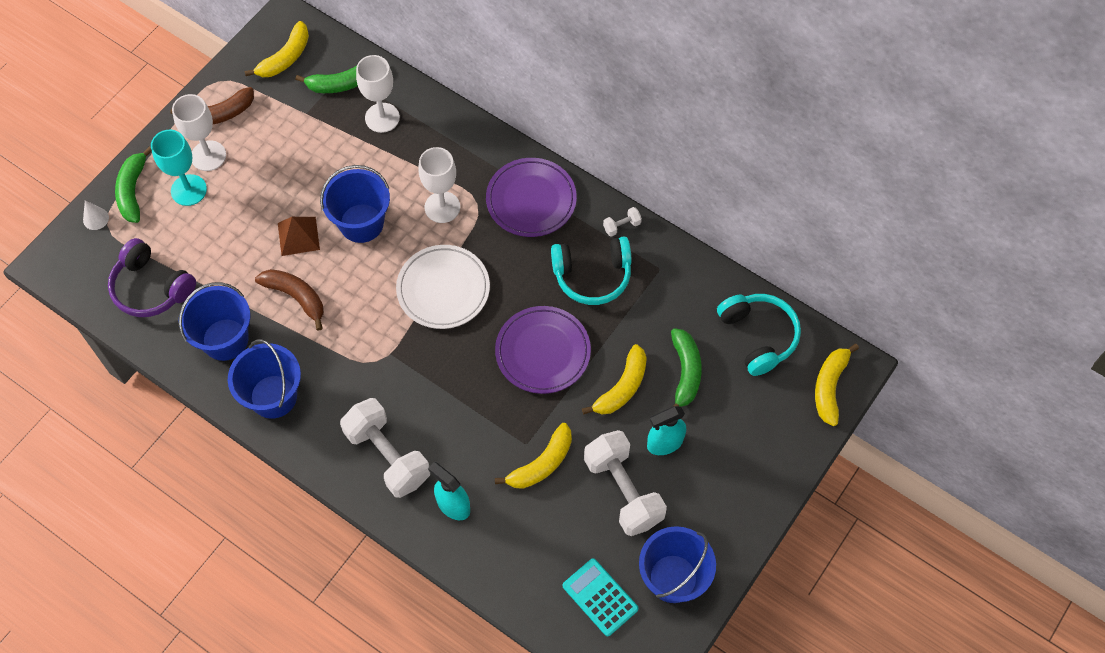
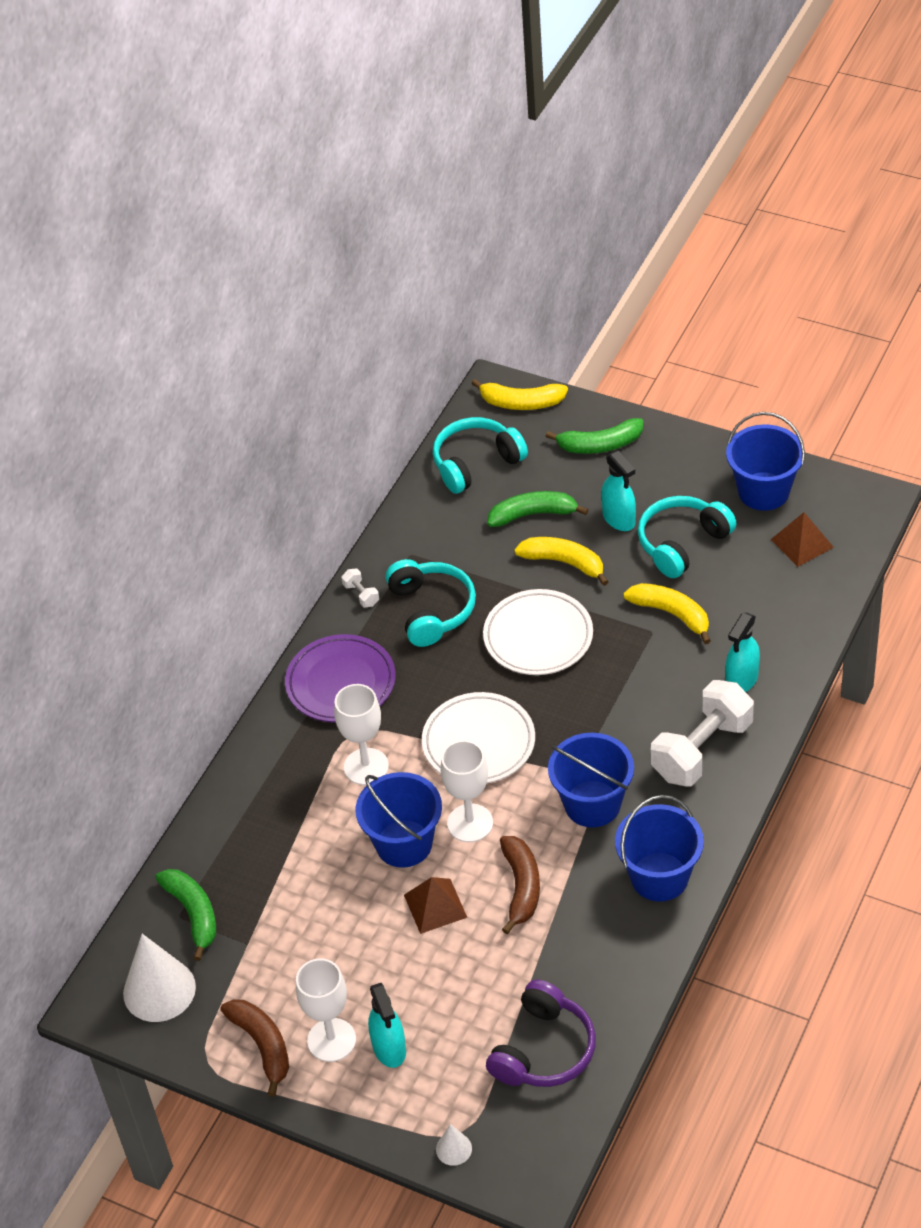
camera: 95 degrees left, 15 degrees down
(133, 191) = (402, 1116): green banana -> green banana (600, 445)
(188, 190) = (389, 1048): turquoise goblet -> turquoise spray bottle
(225, 339) = (597, 947): blue bucket -> blue bucket (592, 804)
(285, 58) = (159, 990): yellow banana -> white cone
(296, 297) = (521, 887): brown banana -> brown banana turned 150 degrees clockwise
(382, 118) = (243, 857): white goblet -> white goblet (470, 823)
(543, 352) = (538, 637): purple plate -> white plate
(600, 597) = (802, 543): turquoise calculator -> brown pyramid
(623, 490) = (682, 543): white dumbbell -> turquoise headphones

